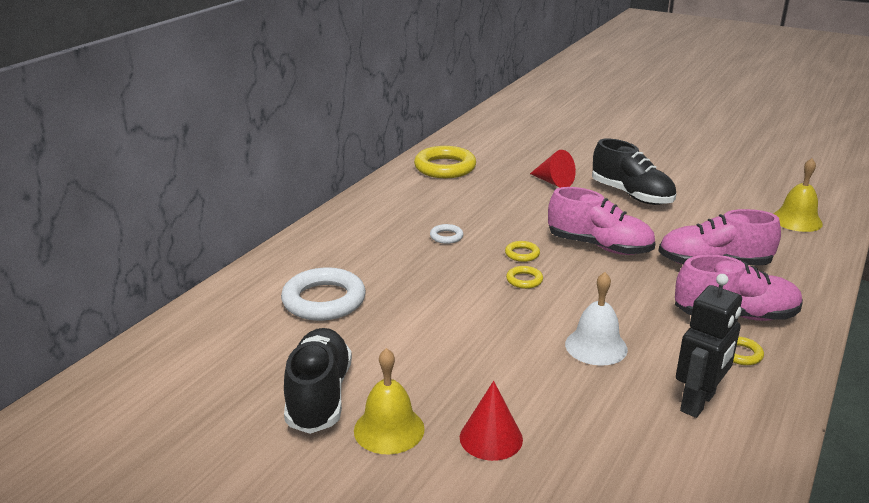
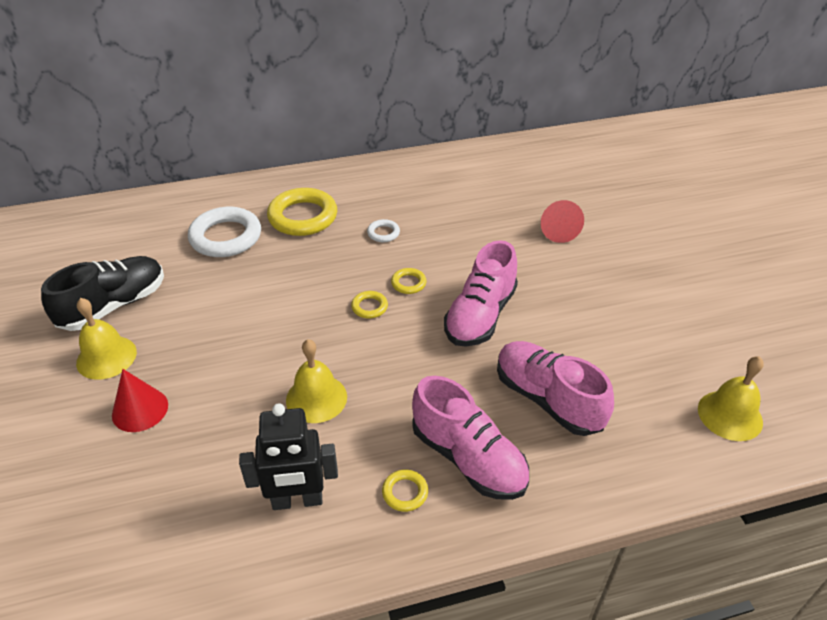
camera: 45 degrees right, 15 degrees up
(445, 167) = (493, 167): yellow ring -> yellow ring (303, 217)
(596, 346) = (316, 398): white bell -> yellow bell
(599, 246) = (480, 316): pink shoe -> pink shoe turned 45 degrees clockwise
(631, 195) = (605, 284): black shoe -> none

